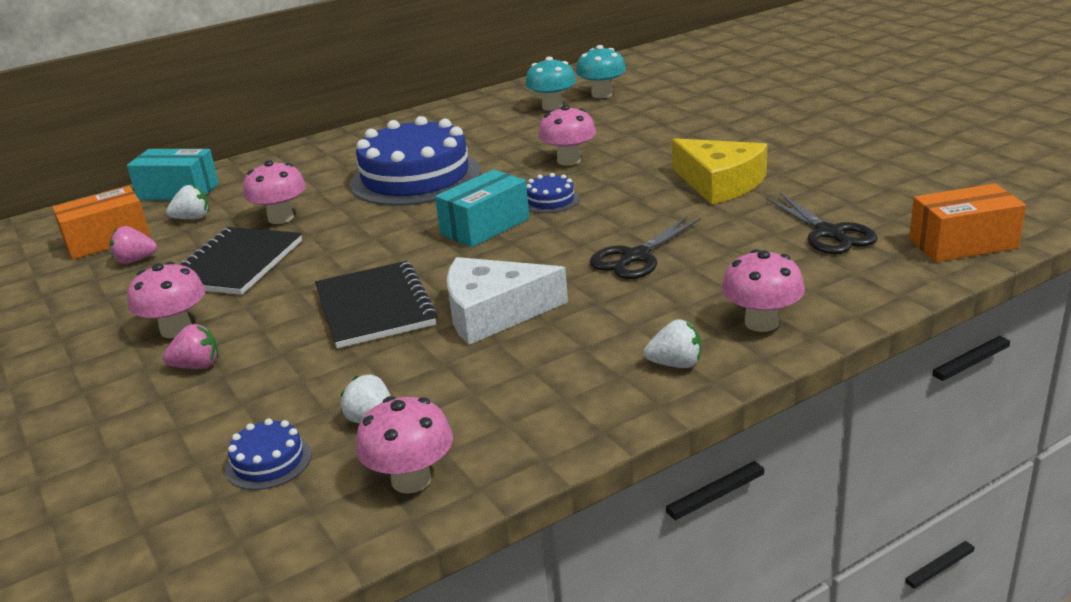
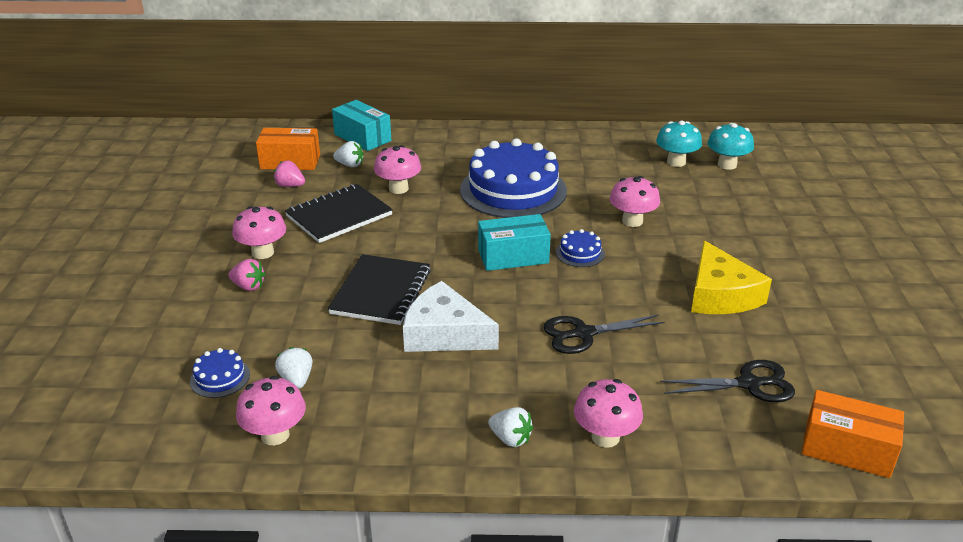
camera: 30 degrees right, 5 degrees up
(829, 233) = (749, 384): black scissors -> black scissors turned 105 degrees counterclockwise

